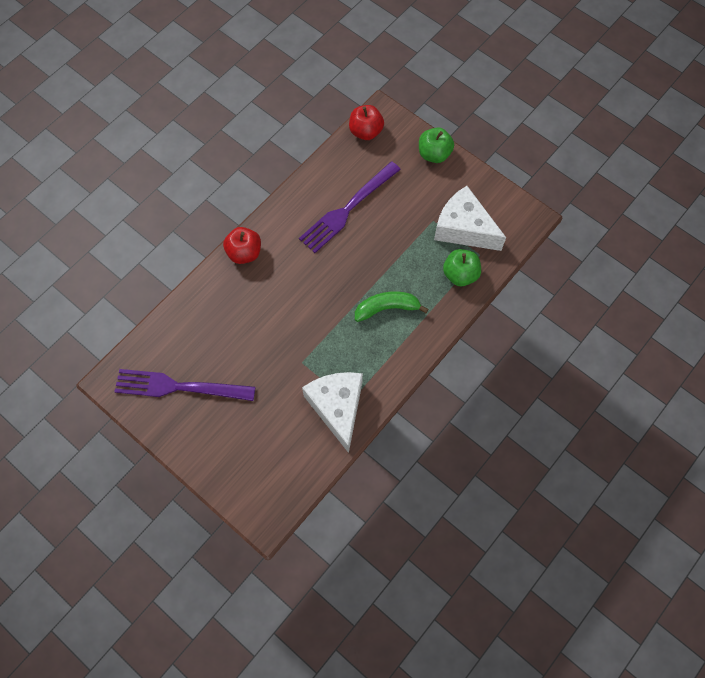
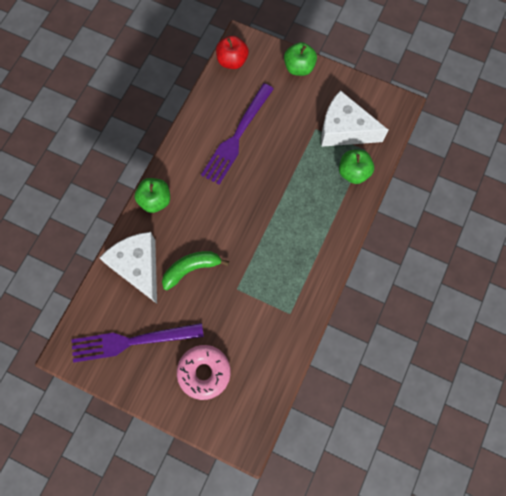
camera: 15 degrees left, 5 degrees up
(243, 437) = (204, 372): none -> pink donut
(244, 253) = (155, 200): red apple -> green apple
(337, 407) = (280, 322): white cheese -> white cheese (138, 267)
(387, 308) = (298, 219): green banana -> green banana (191, 269)

